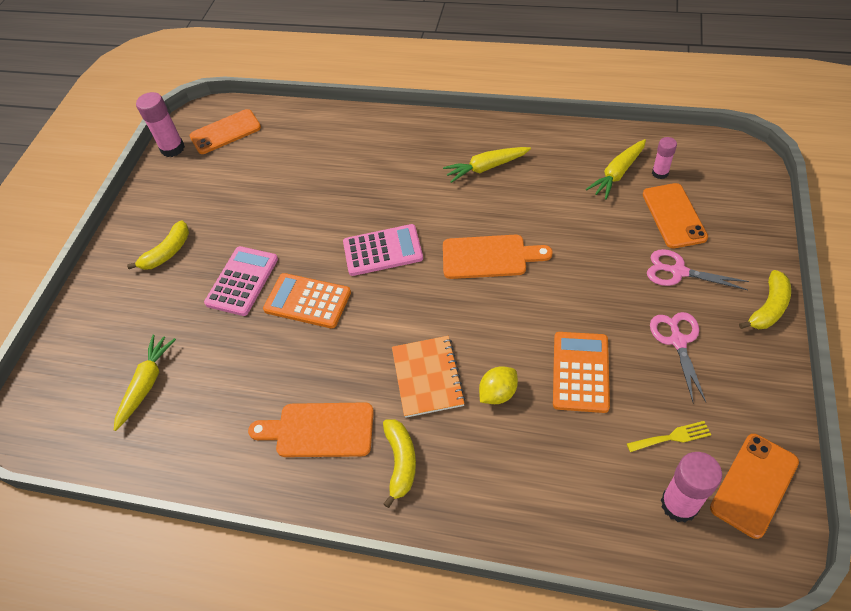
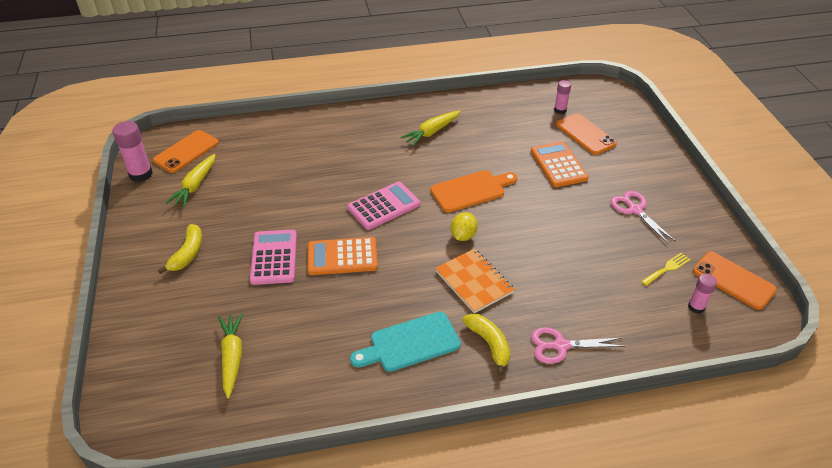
camera: 30 degrees left, 10 degrees down
(319, 430) = (410, 343): orange cutting board -> turquoise cutting board
(498, 393) = (533, 277): yellow lemon -> yellow lemon (463, 236)
(580, 372) = (582, 246): orange calculator -> orange calculator (558, 165)
(617, 174) = (531, 116): yellow carrot -> yellow carrot (195, 186)
(678, 271) = (609, 168): pink scissors -> pink scissors (560, 346)
(679, 504) = (696, 307): pink glue stick -> pink glue stick, size x0.60
(754, 484) = (733, 280): orange phone -> orange phone turned 60 degrees counterclockwise
(768, 308) = (679, 175): yellow banana -> none

